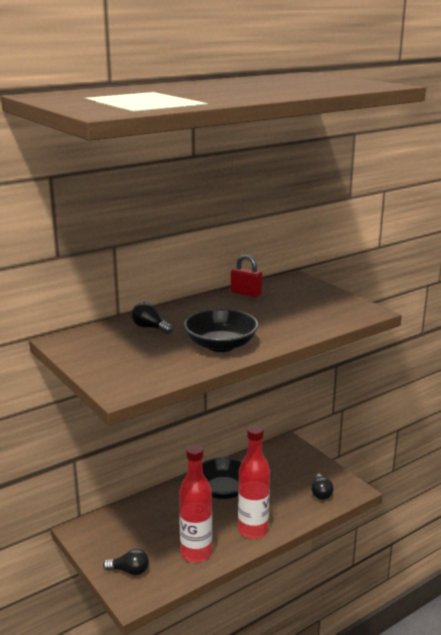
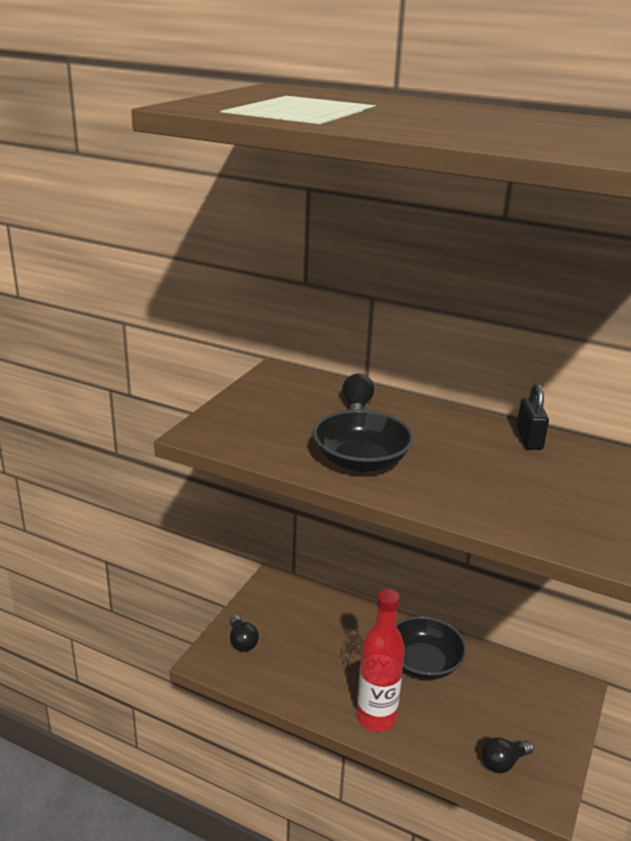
camera: 60 degrees right, 5 degrees up
(196, 553) = (302, 682): red bottle -> none
(246, 293) = (529, 439): red padlock -> black padlock

